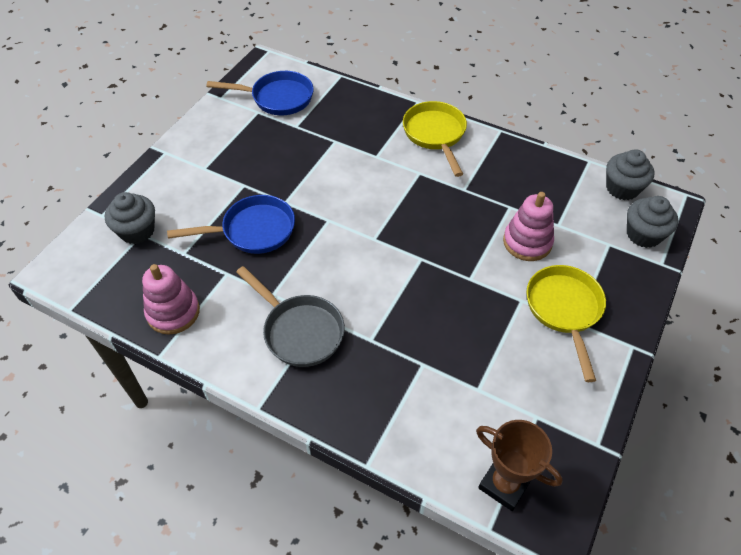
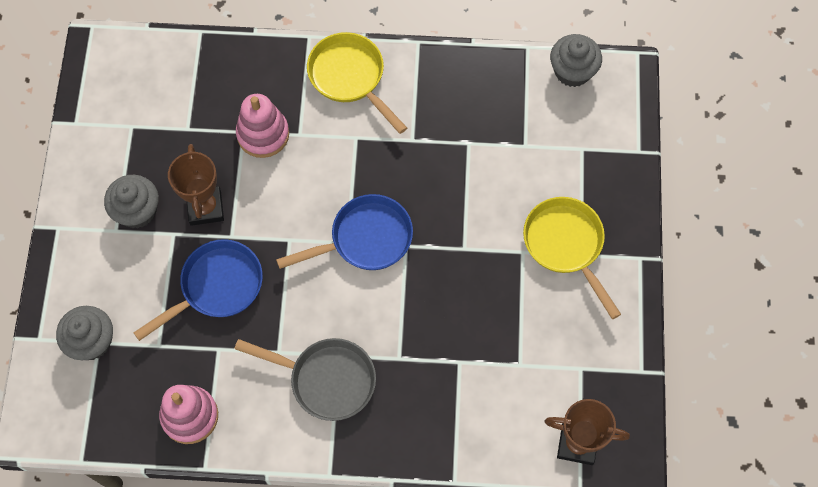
camera: 25 degrees left, 15 degrees up
(277, 98) = (143, 96): blue pan -> blue pan (365, 239)
(278, 177) = (205, 208): none -> brown trophy
(527, 242) = (502, 181): pink stacking toy -> pink stacking toy (263, 134)
(643, 234) = (611, 123): grey cupcake -> grey cupcake (137, 211)

